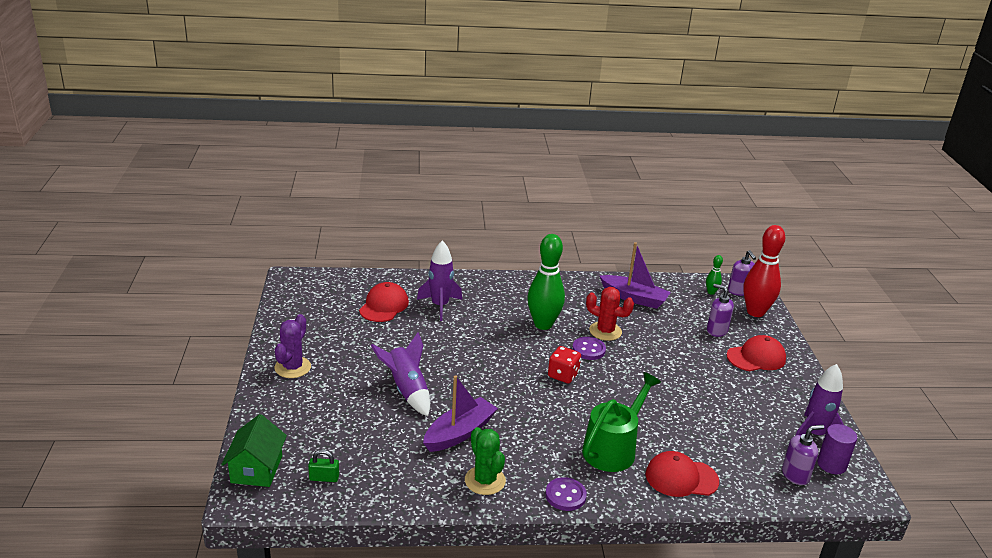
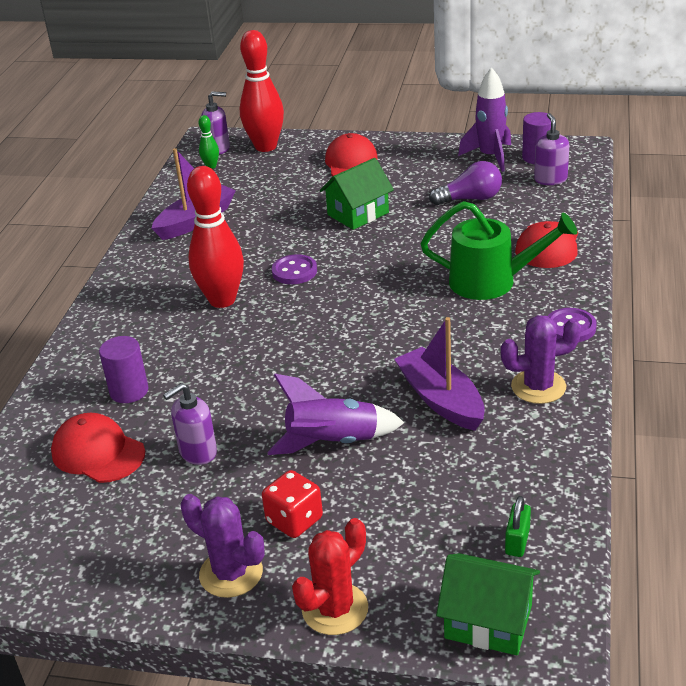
camera: 70 degrees left, 5 degrees up
(440, 306) = (129, 391): purple rocket -> purple cylinder
(485, 480) = (538, 387): green cactus -> purple cactus
(543, 324) = (222, 300): green bowling pin -> red bowling pin
(563, 375) = (342, 299): red dice -> red dice (294, 520)
(605, 331) = (259, 253): red cactus -> red cactus (335, 609)
(613, 448) = (492, 282): green watering can -> green watering can turned 135 degrees clockwise
(680, 369) = (358, 214): none -> green house
(716, 330) = (291, 177): purple soap dispenser -> purple soap dispenser (198, 452)
(734, 427) = (470, 199): none -> purple light bulb

